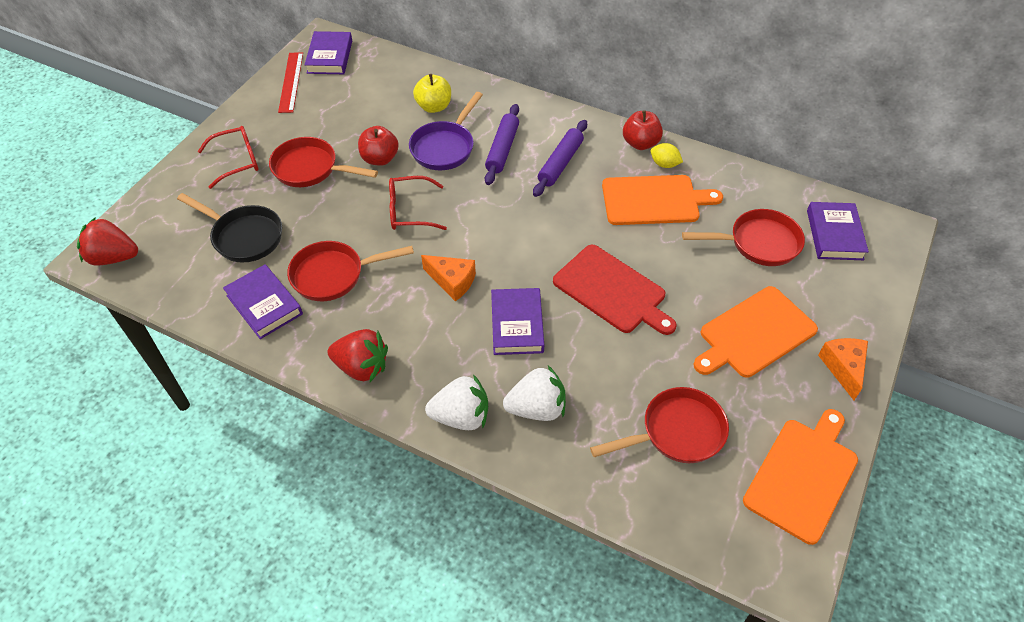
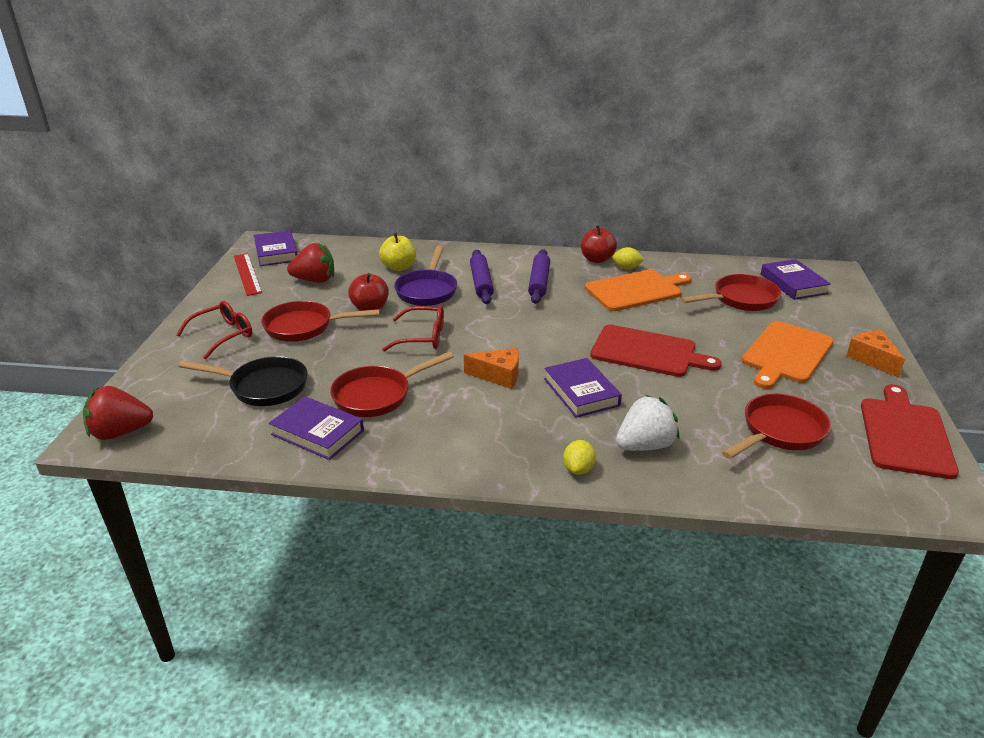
camera: 20 degrees left, 20 degrees down
(362, 367) = (452, 456): red strawberry -> red strawberry (315, 280)
(409, 211) = (423, 337): red glasses -> red glasses turned 150 degrees counterclockwise
(461, 416) = (578, 469): white strawberry -> yellow lemon
(802, 476) = (905, 434): orange cutting board -> red cutting board

